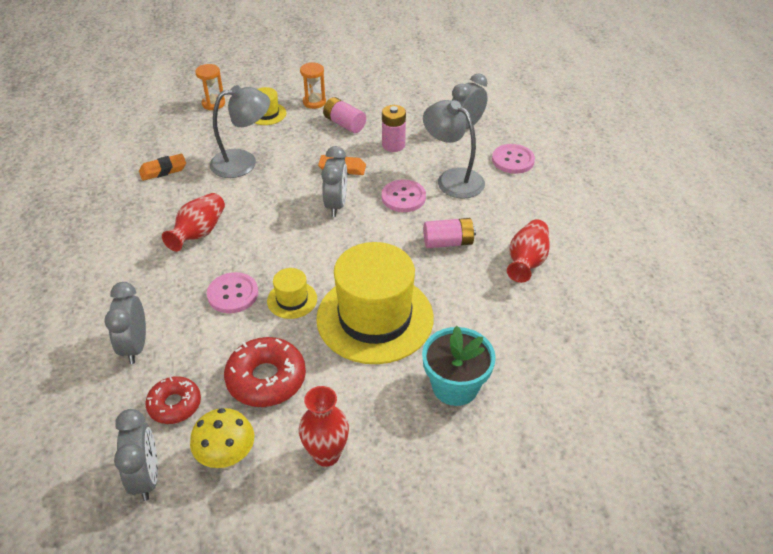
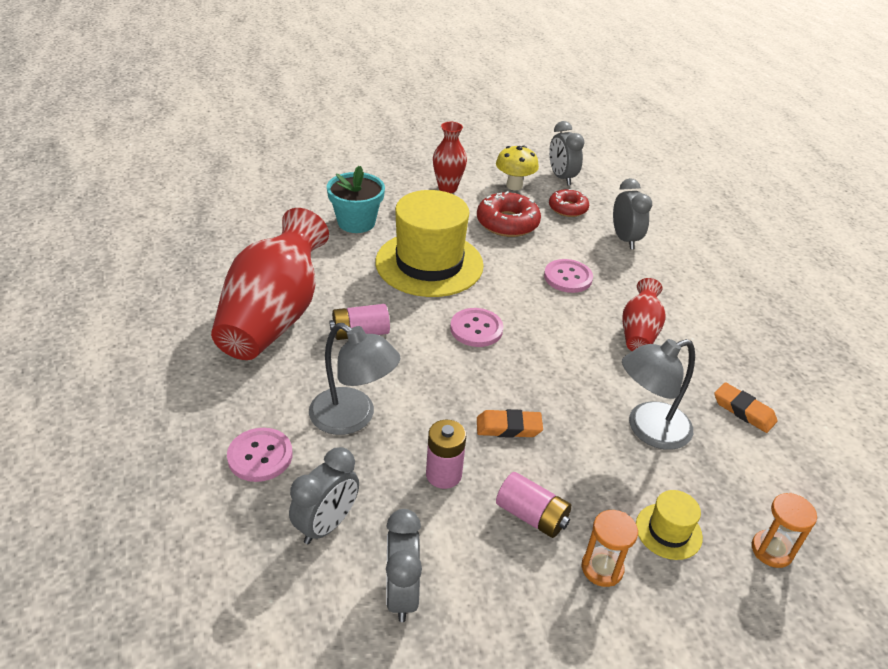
camera: 170 degrees right, 5 degrees down
(163, 170) = (743, 411): orange eraser -> orange eraser turned 75 degrees clockwise
(292, 300) = (510, 275): yellow hat -> none
(336, 205) = (499, 372): grey clock -> grey clock (401, 593)
(403, 197) = (417, 387): pink button -> pink button (476, 329)
(526, 262) = (274, 316): red vase -> red vase, size x1.98

